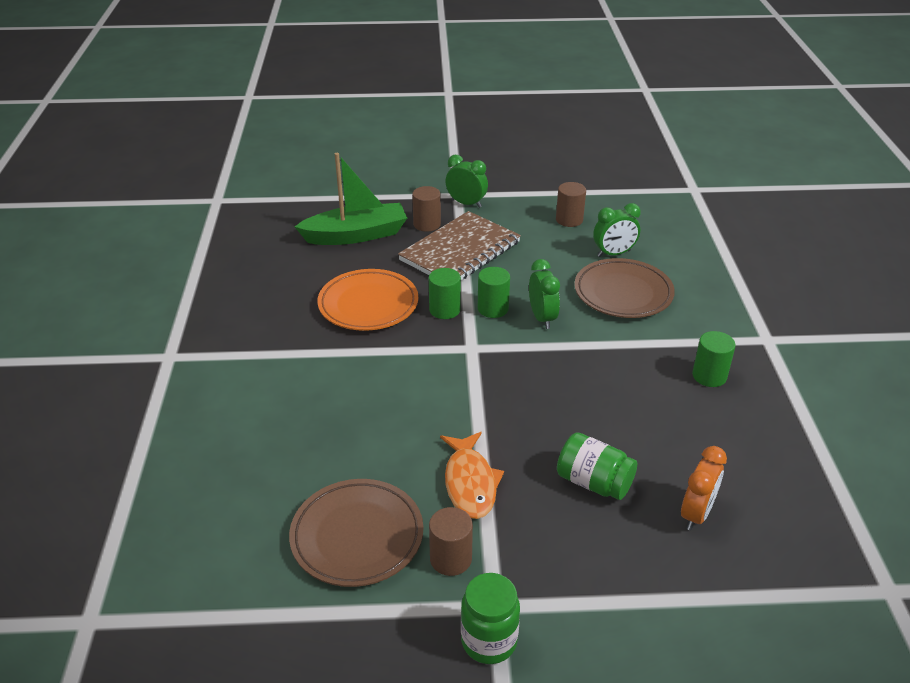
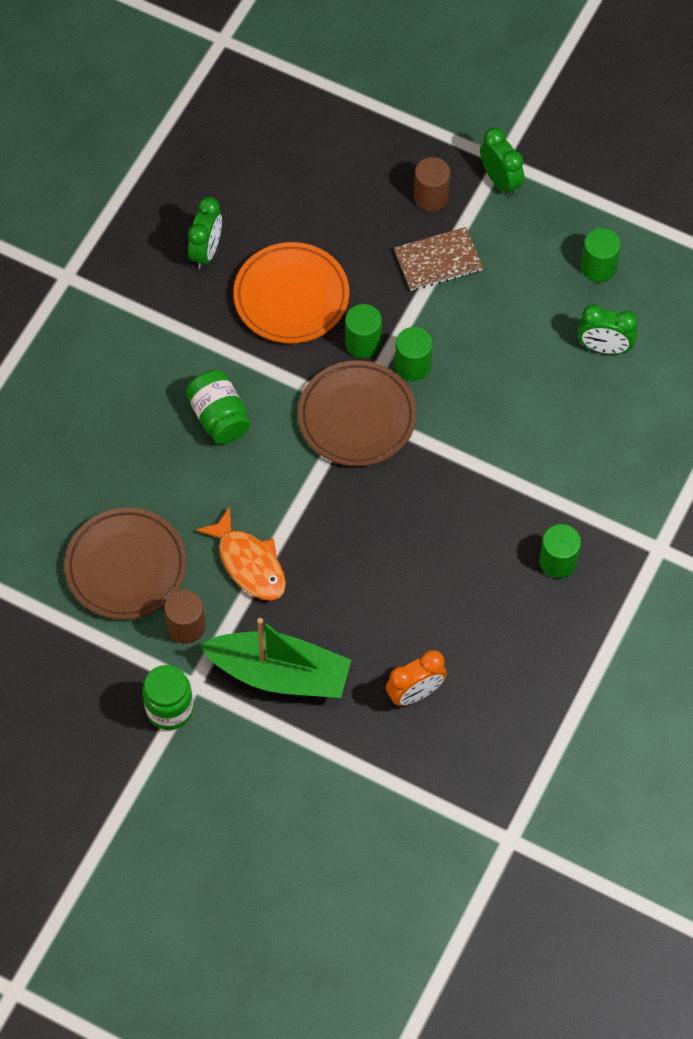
camera: 30 degrees right, 25 degrees up
(356, 235) = (342, 178): green boat -> green boat (279, 674)
(460, 251) = (438, 261): brown notebook -> brown notebook, size x0.58
(470, 483) = (249, 563): orange fish -> orange fish turned 60 degrees counterclockwise
(542, 318) = (453, 404): green clock -> green clock (206, 251)
(569, 220) = (598, 267): brown cylinder -> green cylinder
(593, 482) = (354, 618): green jar -> green jar (219, 417)
(623, 293) = (565, 411): brown plate -> brown plate (357, 417)

